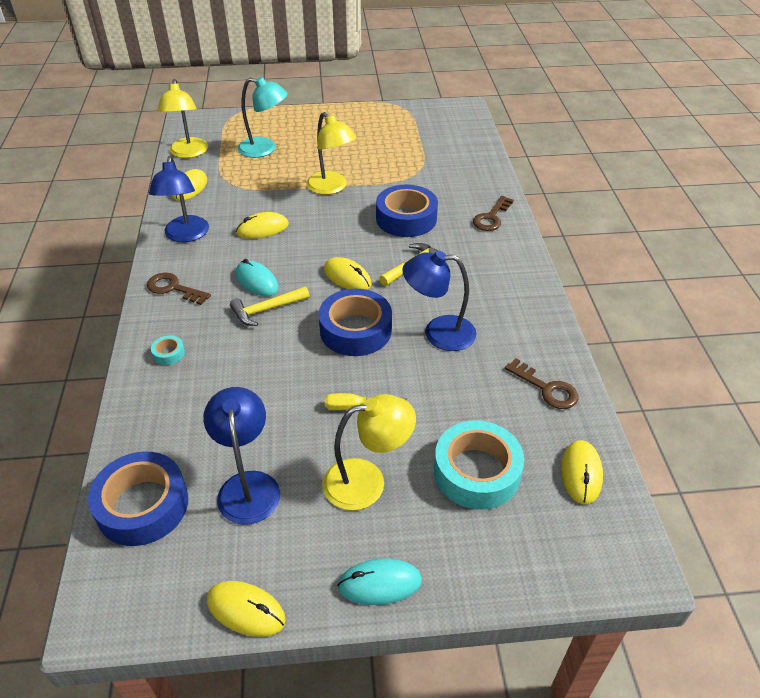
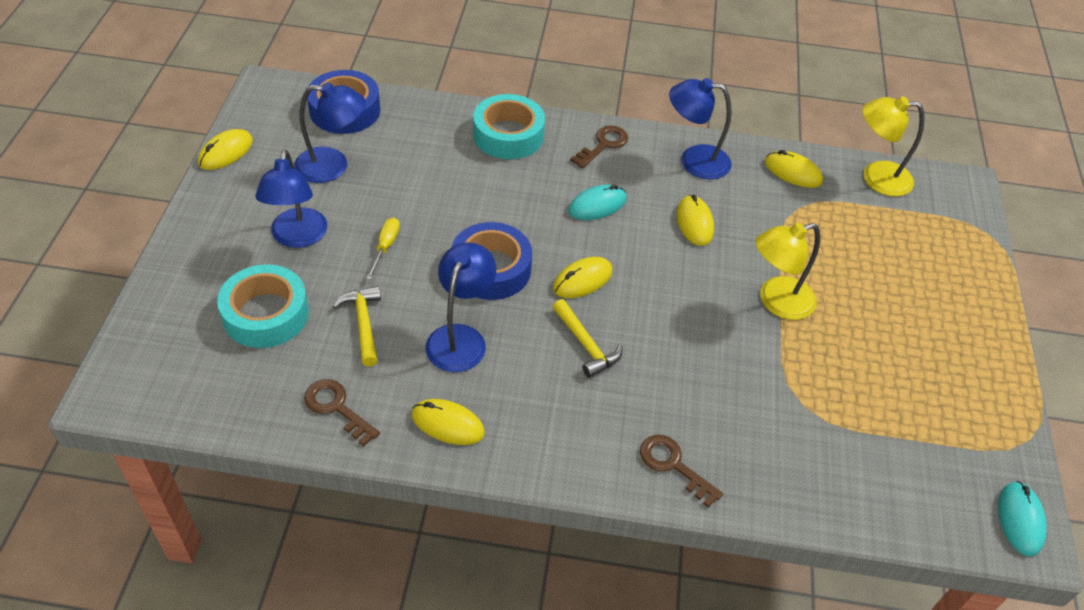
camera: 100 degrees right, 5 degrees up
(169, 353) = (508, 135): turquoise tape -> turquoise tape, size x2.39
(265, 149) = (883, 250): turquoise lamp -> none
(266, 310) = (547, 206): yellow hammer -> yellow hammer (363, 324)
(367, 481) = (297, 237): yellow lamp -> blue lamp
(380, 583) = (200, 224): turquoise mouse -> turquoise mouse (1020, 520)
(406, 218) = (690, 364): blue tape -> none
(546, 388) = (337, 408): brown key -> brown key turned 75 degrees clockwise
(581, 473) = (219, 395): yellow mouse -> yellow mouse (447, 424)

